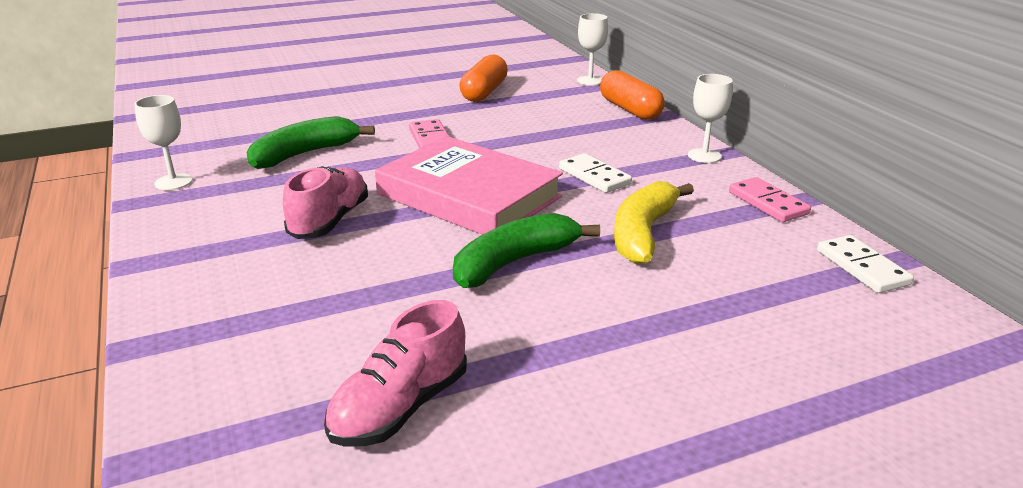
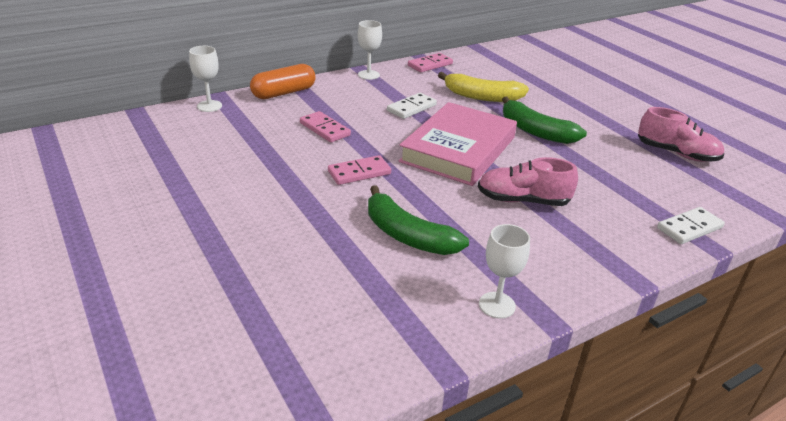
camera: 100 degrees left, 5 degrees up
(484, 92) = (235, 154): orange capsule -> none
(533, 127) = (324, 129): none -> pink domino
(862, 267) = (488, 54): white domino -> white domino (689, 228)

